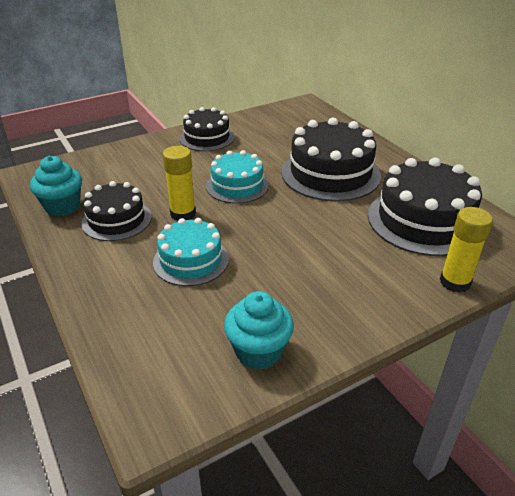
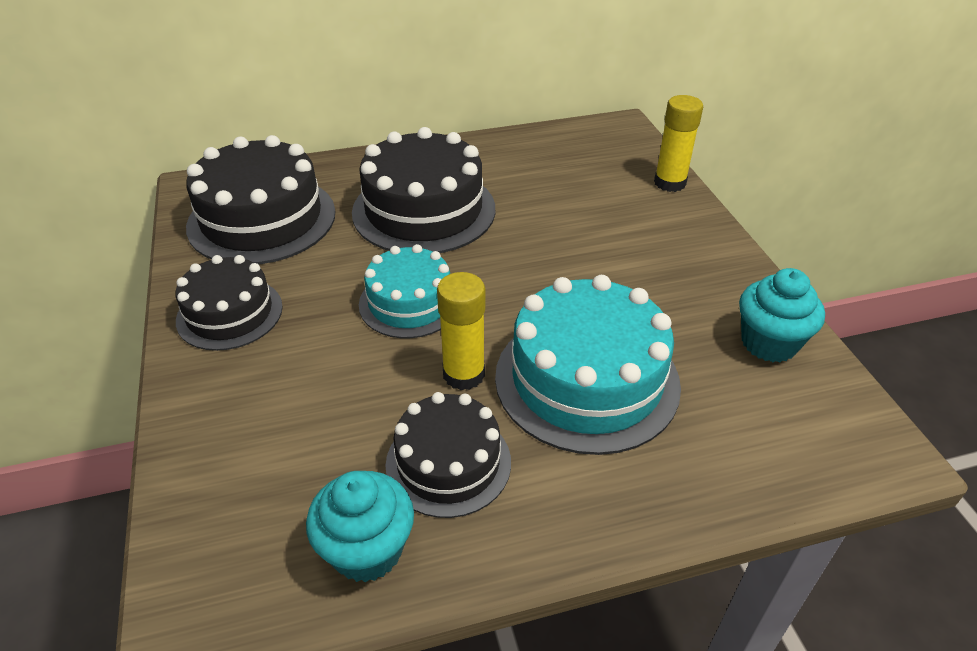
camera: 75 degrees left, 5 degrees up
(191, 260) = (587, 380): turquoise cake -> turquoise cake, size x1.62
(424, 220) = (558, 170): black cake -> black cake (262, 219)

